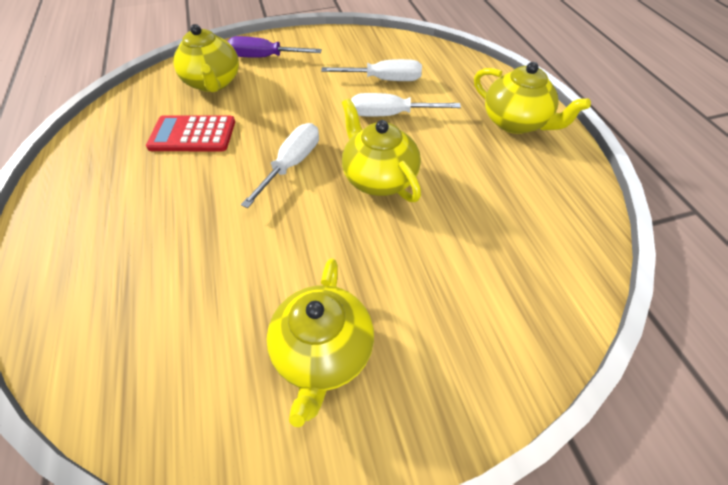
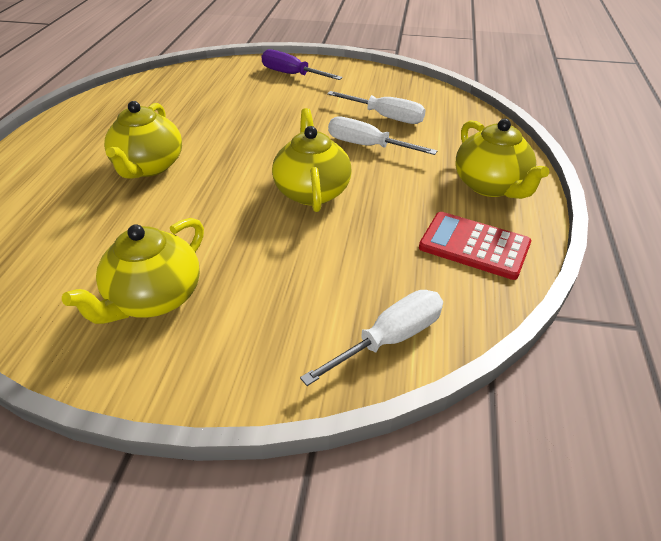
camera: 25 degrees right, 10 degrees down
(192, 135) = (185, 116): red calculator -> red calculator (474, 246)
(213, 83) = (233, 83): yellow teapot -> yellow teapot (149, 167)
(291, 165) = (245, 159): white screwdriver -> white screwdriver (389, 339)

